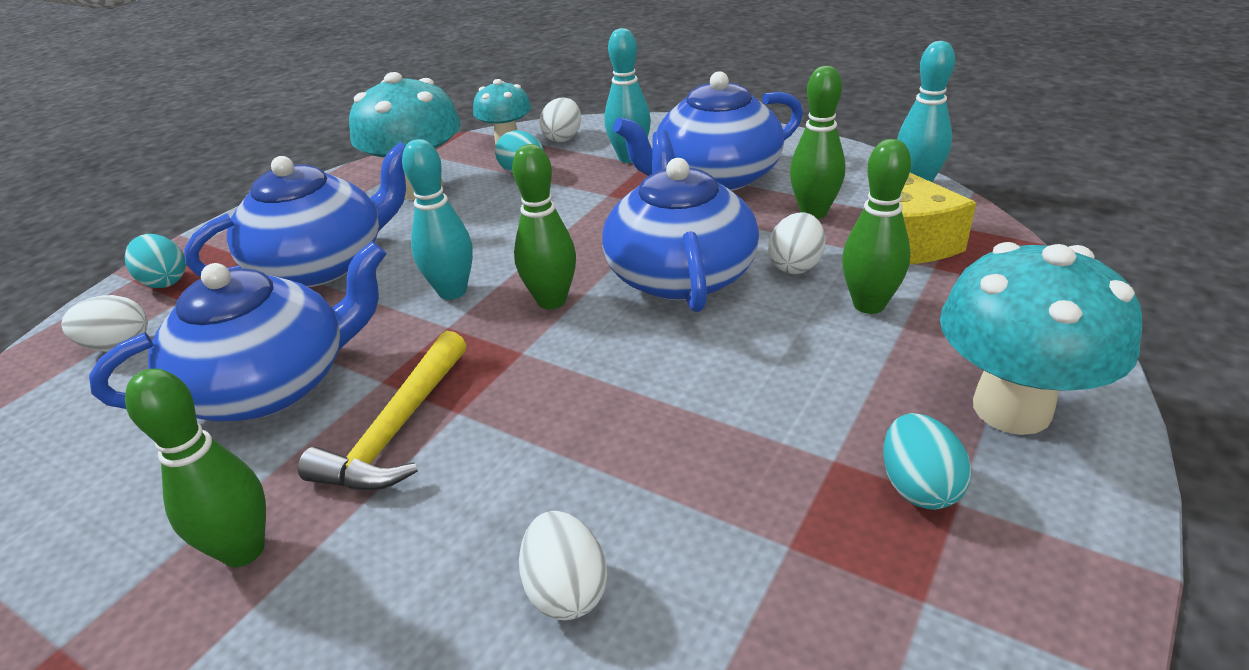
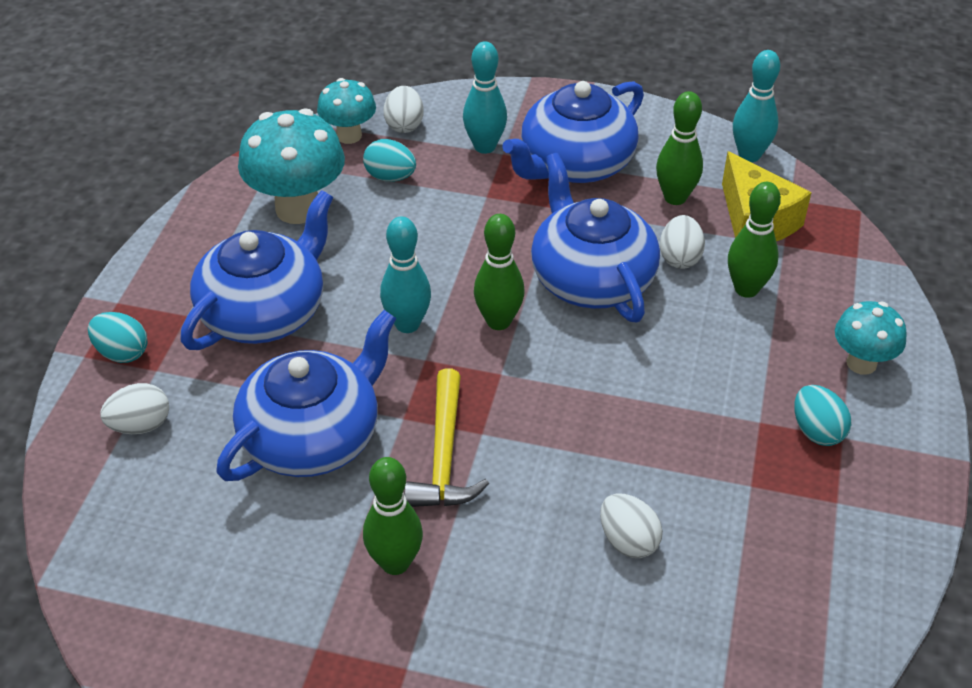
camera: 20 degrees left, 10 degrees up
(1011, 408) = (861, 363): turquoise mushroom -> turquoise mushroom, size x0.60

